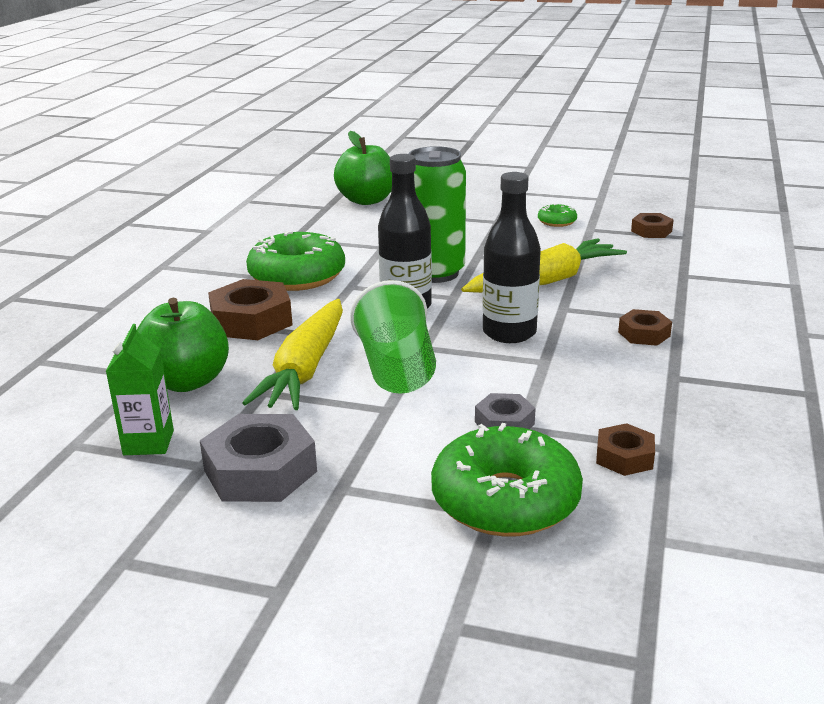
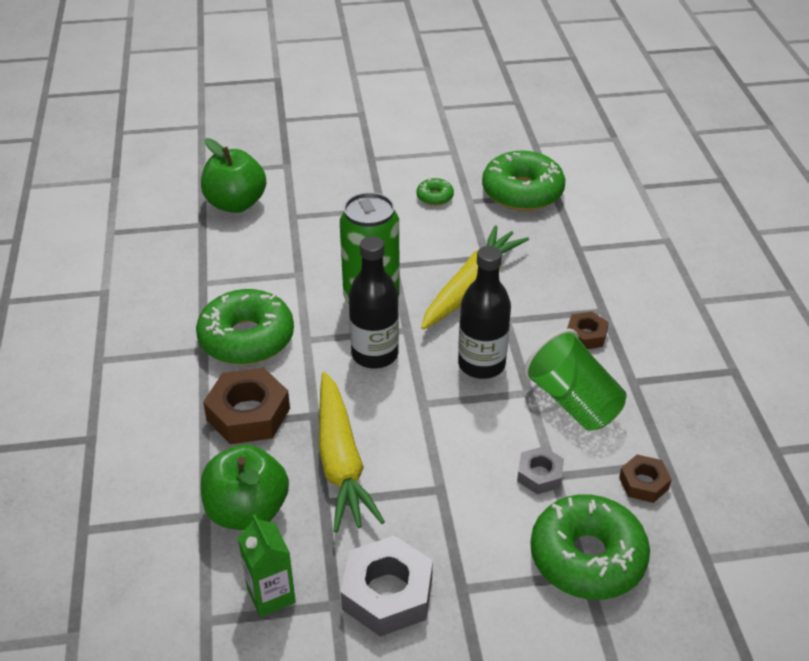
camera: 25 degrees left, 15 degrees up
(396, 369) = (418, 439): green cup -> green cup (573, 402)
(651, 231) = (522, 192): brown nut -> green donut

